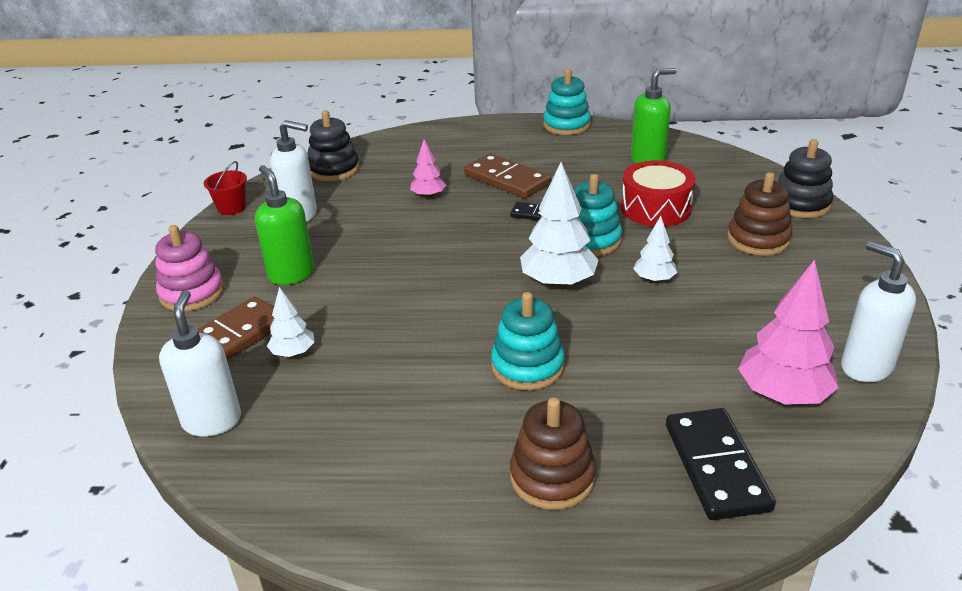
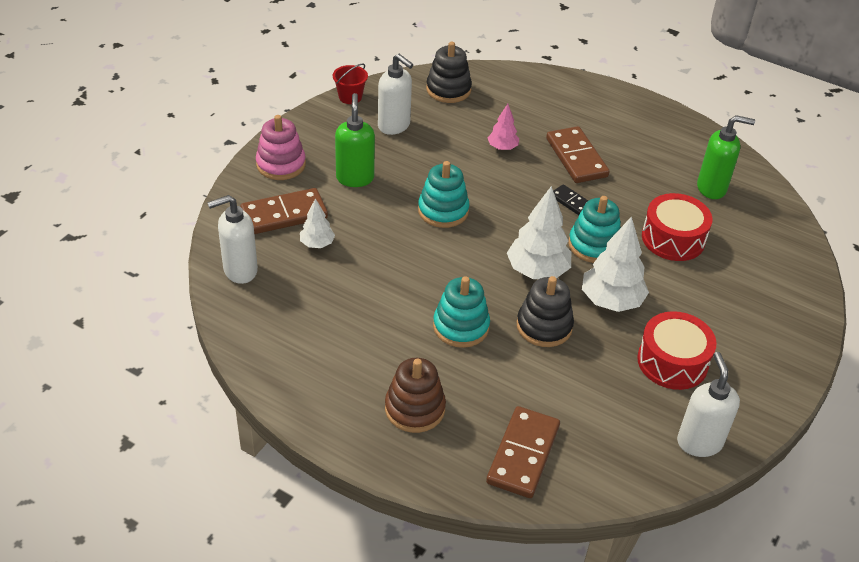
camera: 25 degrees right, 10 degrees up
(212, 421) = (240, 270): white soap dispenser -> white soap dispenser turned 135 degrees counterclockwise
(566, 125) = (675, 120): turquoise stacking toy -> turquoise stacking toy (443, 211)
(654, 279) = (611, 301): white tree -> white tree, size x1.81
(716, 466) = (523, 454): black domino -> brown domino
(758, 239) = (729, 304): brown stacking toy -> none
(763, 307) = (672, 362): none -> red drum
(782, 394) = (617, 431): pink tree -> none
(800, 204) = (801, 288): black stacking toy -> black stacking toy (544, 326)

